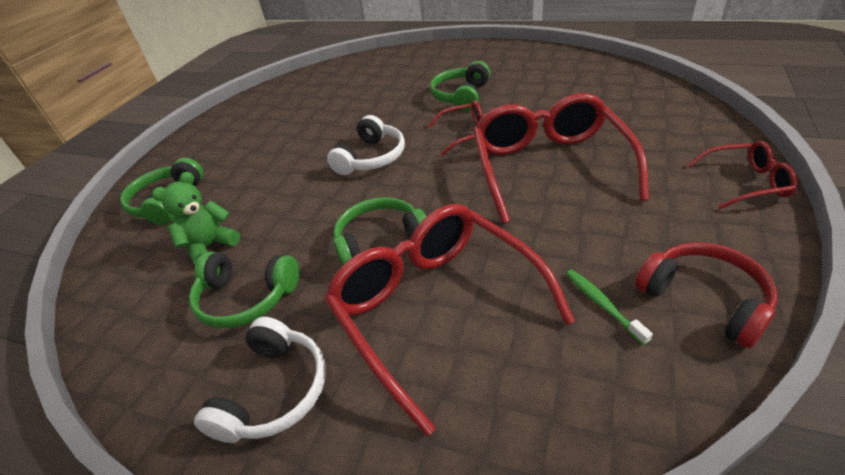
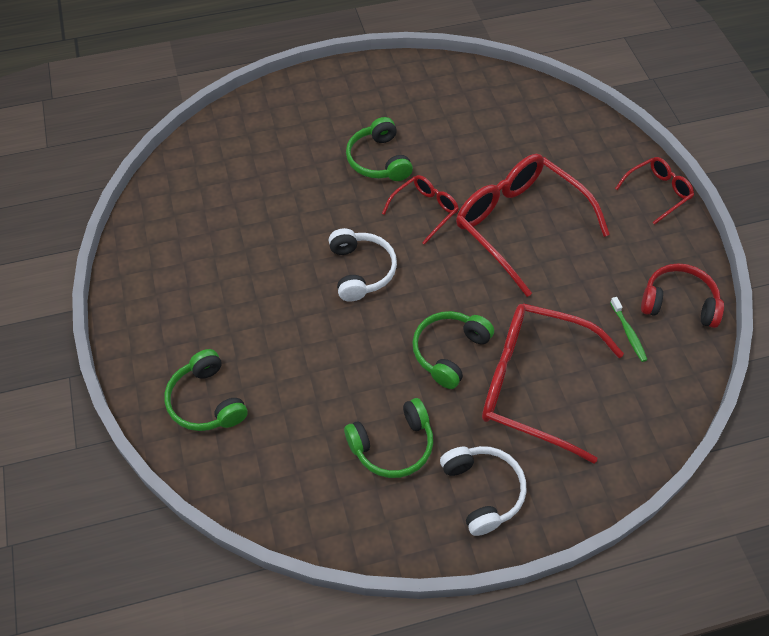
camera: 40 degrees left, 15 degrees up
(210, 246) = (309, 421): green teddy bear -> none
(602, 304) = (628, 333): green toothbrush -> green toothbrush turned 135 degrees counterclockwise

